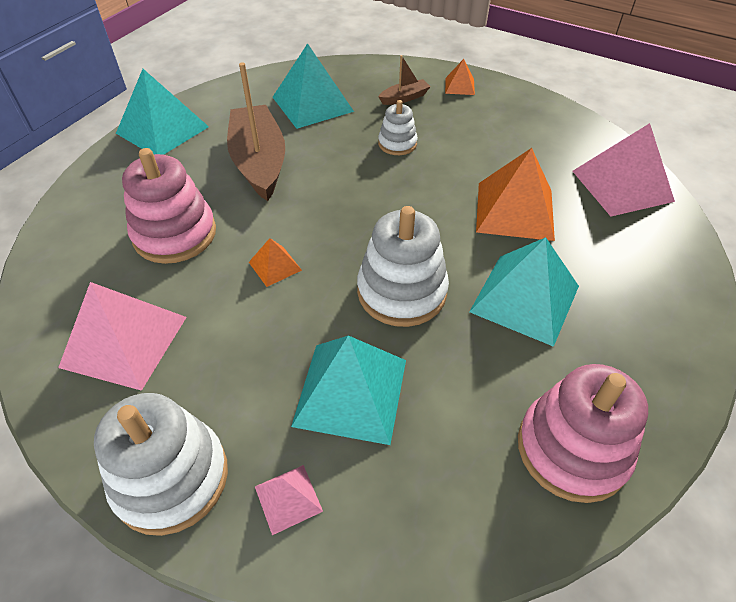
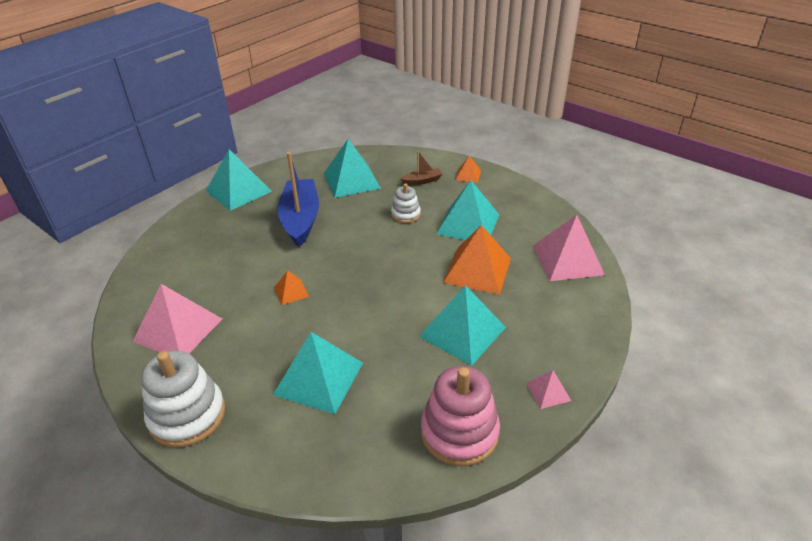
camera: 10 degrees right, 10 degrees down
(175, 234) = (228, 264): pink stacking toy -> none
(259, 162) = (300, 219): brown boat -> blue boat
(288, 499) = (258, 437): pink pyramid -> pink pyramid (548, 391)
(402, 292) = (375, 318): white stacking toy -> none
(481, 149) = (468, 224): none -> turquoise pyramid

